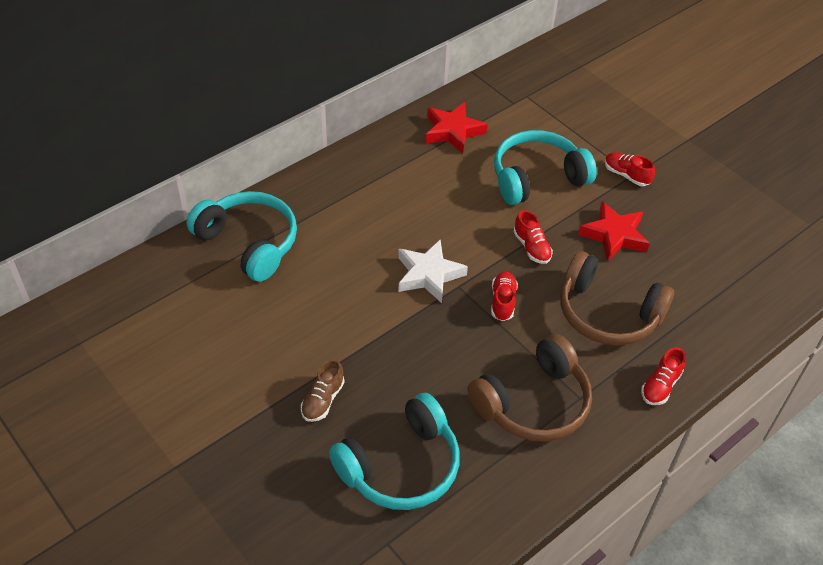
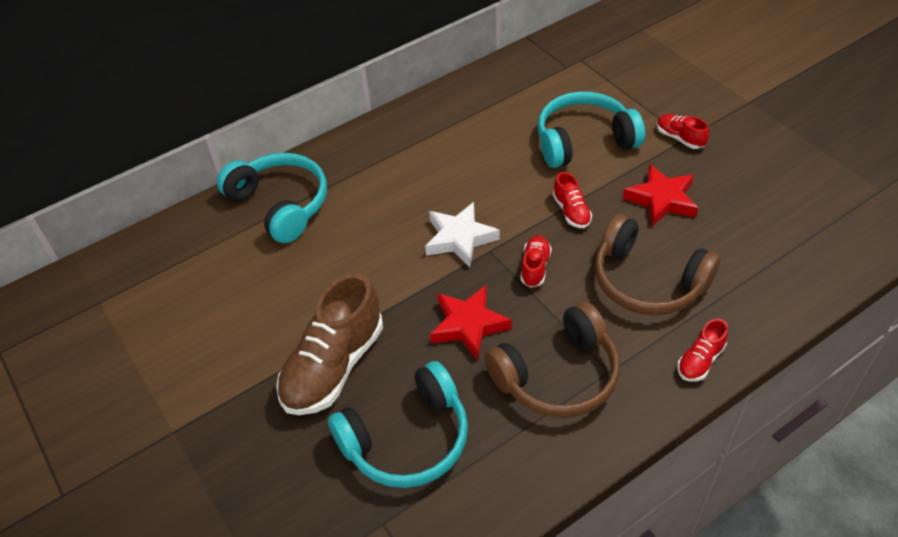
camera: 10 degrees right, 0 degrees up
(323, 400) = (333, 366): brown shoe -> brown shoe, size x2.12
(453, 131) = (501, 95): red star -> red star (469, 325)

